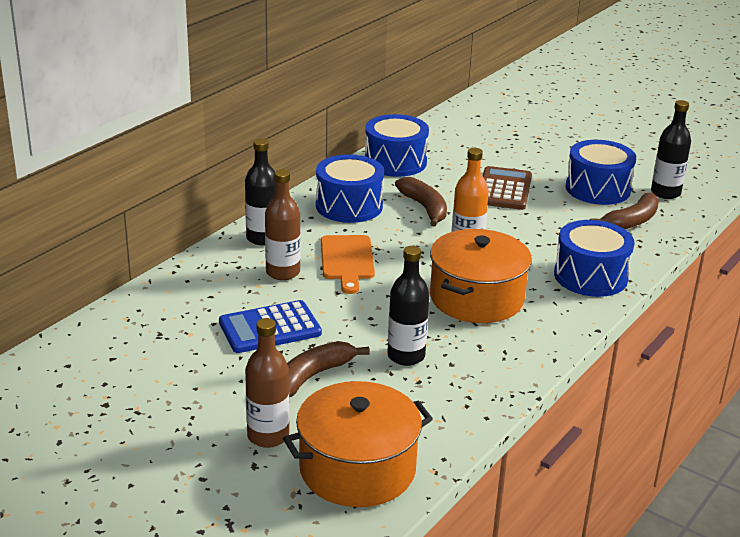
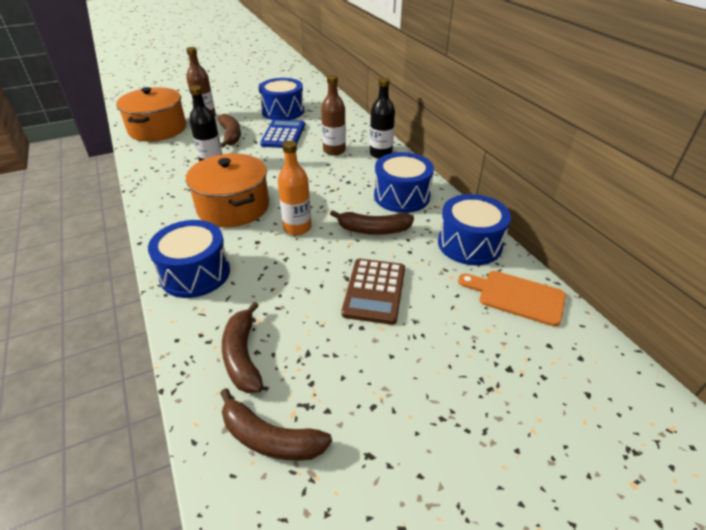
camera: 120 degrees right, 10 degrees up
(347, 261) = (327, 174): orange cutting board -> orange cutting board (516, 296)
(504, 189) = (374, 291): brown calculator -> brown calculator turned 60 degrees clockwise
(597, 189) = (327, 369): blue drum -> blue drum (283, 111)
(665, 193) = (270, 438): black bottle -> brown banana

